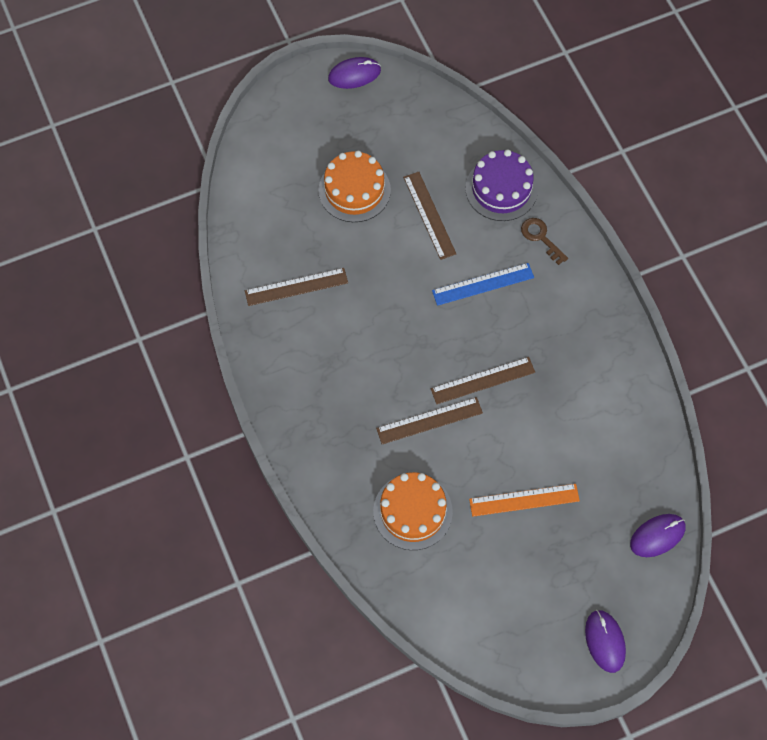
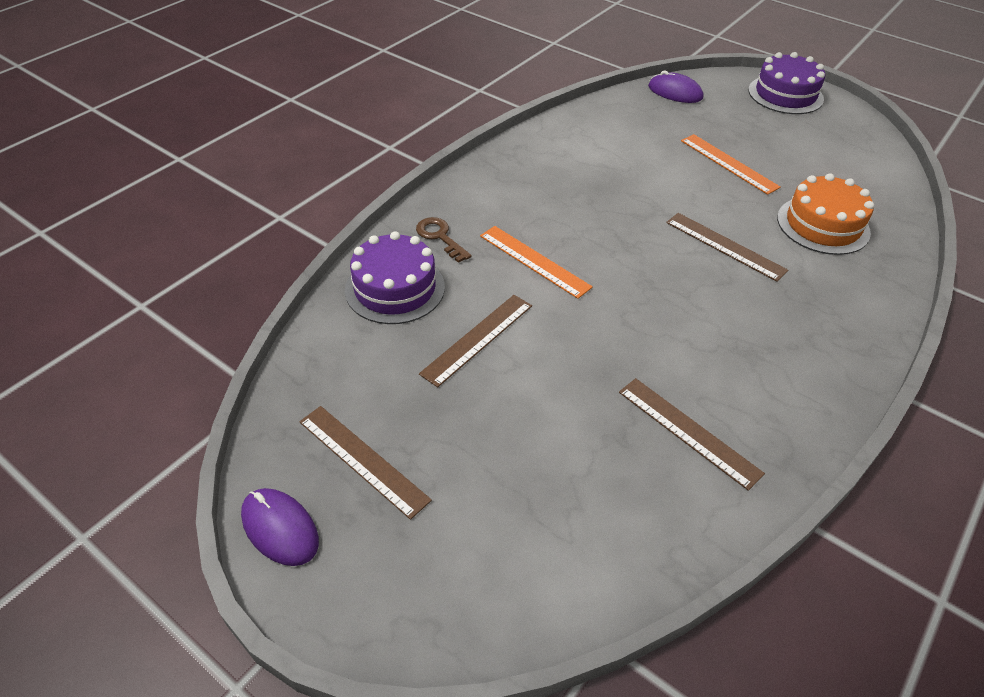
camera: 120 degrees left, 20 degrees down
(354, 190) = (494, 433): orange cake -> none
(483, 284) = (534, 261): blue ruler -> orange ruler
(483, 380) = (644, 224): brown ruler -> brown ruler (363, 460)
(541, 237) = (440, 237): brown key -> brown key turned 120 degrees clockwise
(605, 641) = (785, 94): purple mouse -> purple cake

